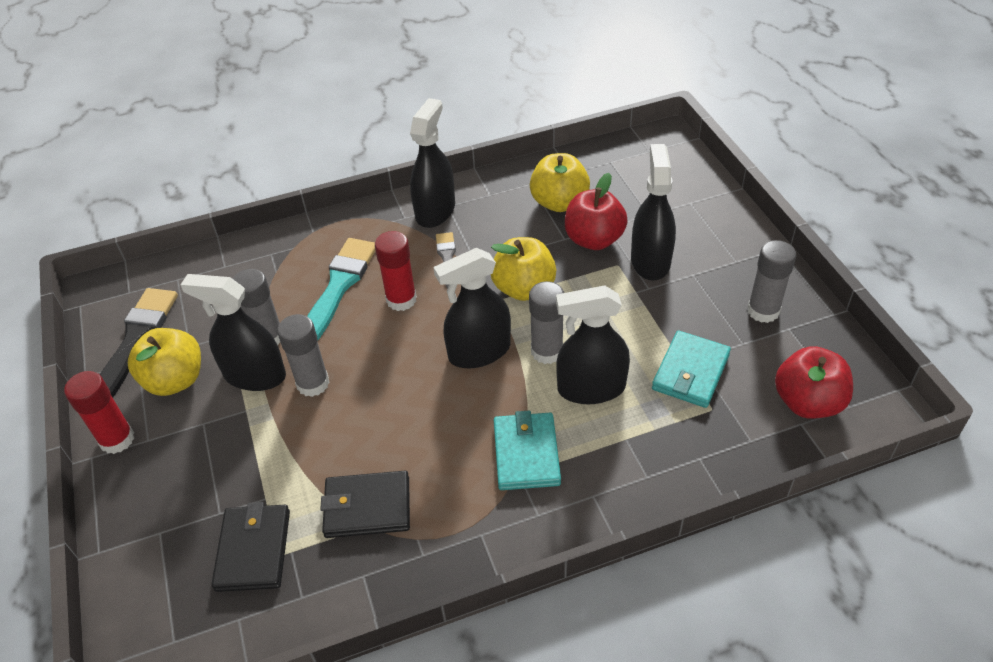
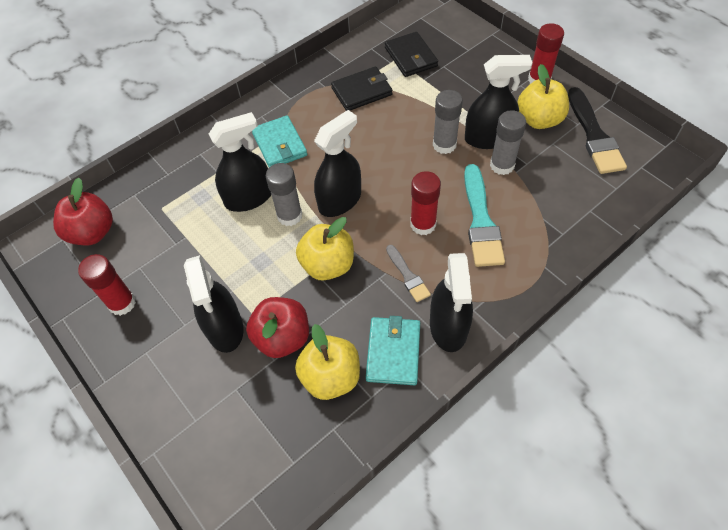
camera: 160 degrees right, 10 degrees up
(690, 372) = (178, 231): turquoise wallet -> turquoise wallet (393, 352)
(763, 311) = (122, 303): grey glue stick -> red glue stick

